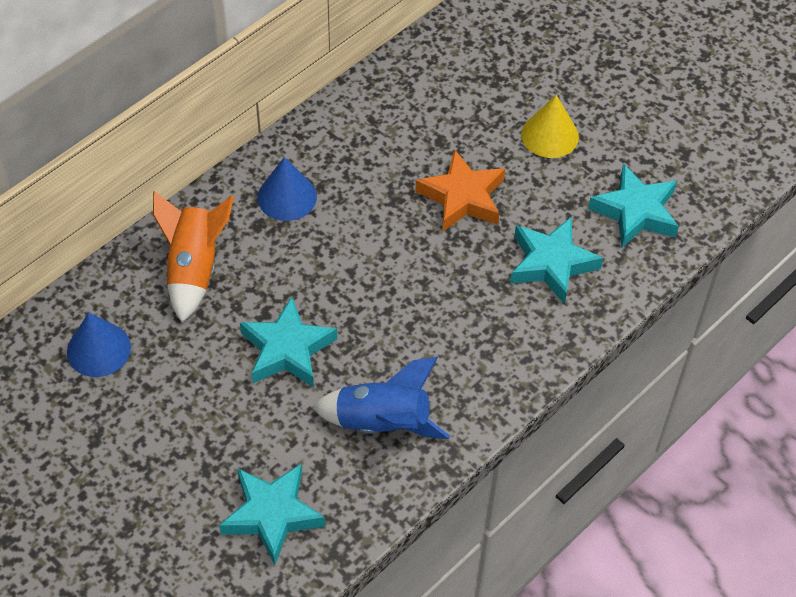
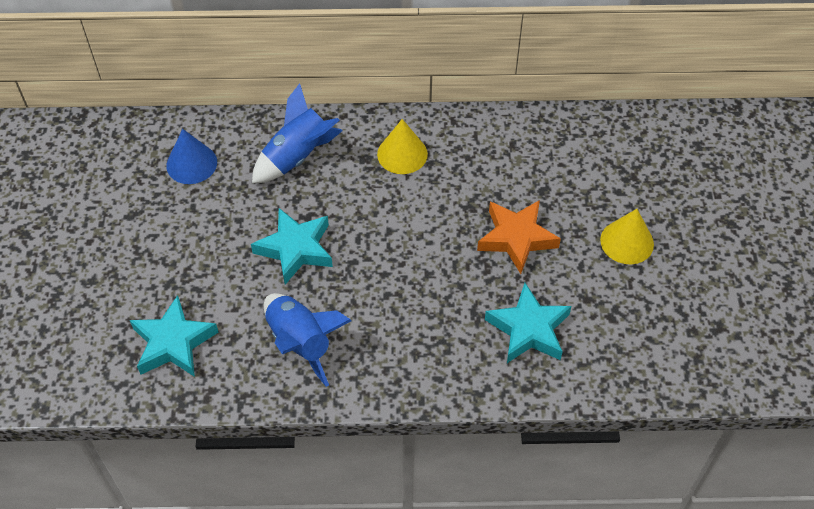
camera: 45 degrees right, 0 degrees up
(194, 268) = (297, 157): orange rocket -> blue rocket
(287, 197) = (402, 154): blue cone -> yellow cone
(635, 212) = (631, 341): turquoise star -> none

